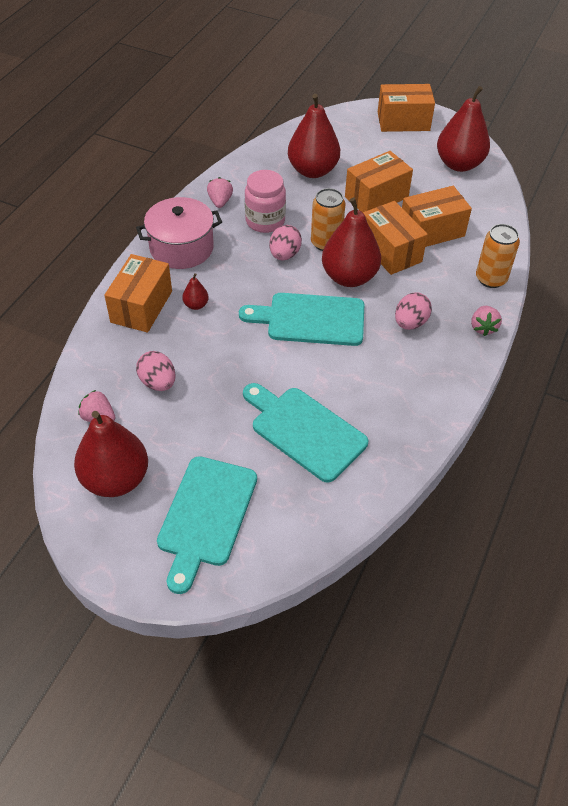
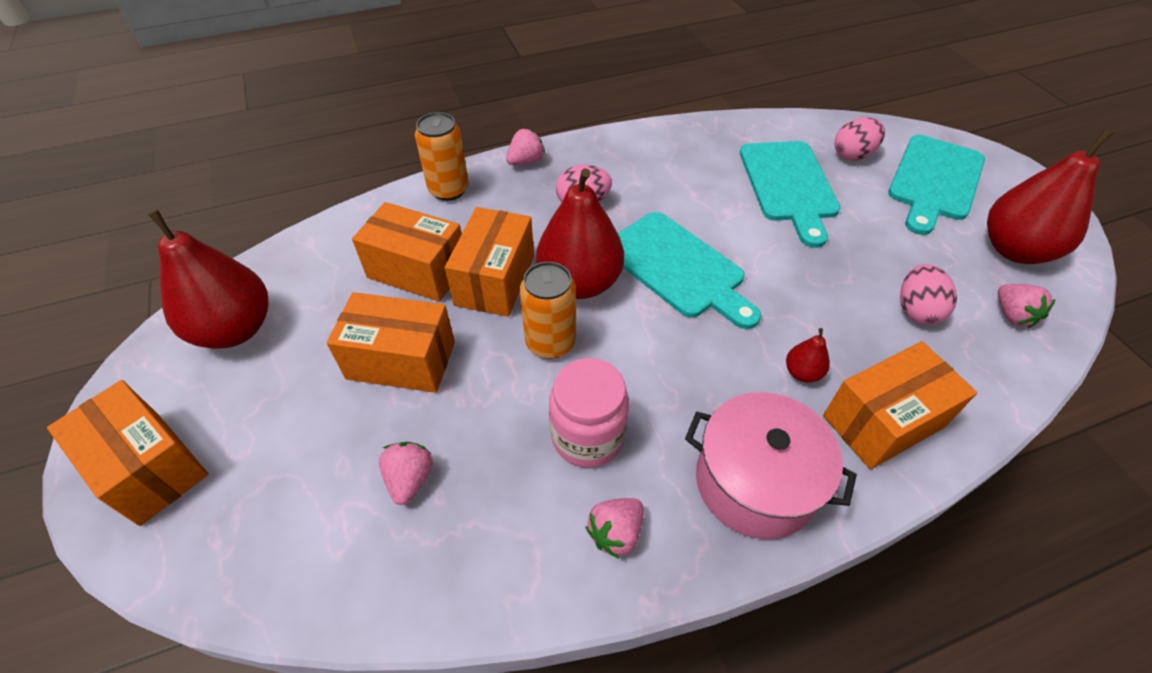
camera: 135 degrees left, 0 degrees up
(205, 516) = (934, 181): turquoise cutting board -> turquoise cutting board turned 150 degrees clockwise
(284, 255) = (620, 363): pink egg -> pink egg (852, 155)
(312, 170) = (410, 479): red pear -> pink strawberry

